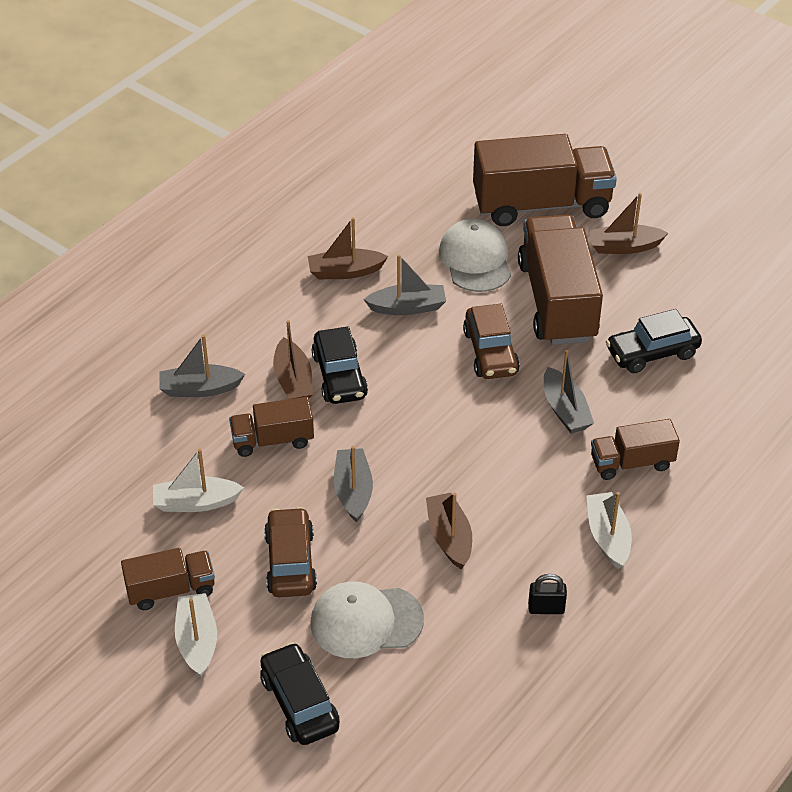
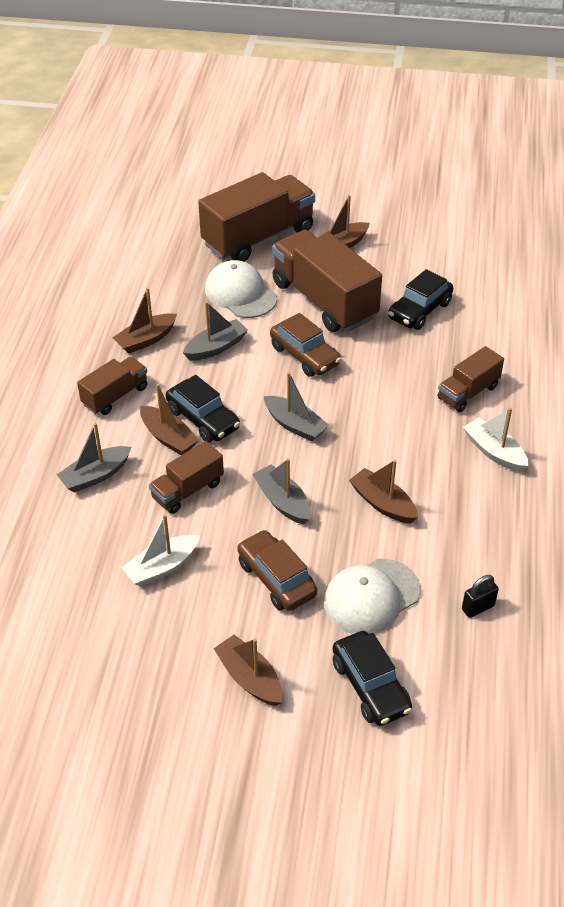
camera: 30 degrees left, 0 degrees up
(171, 590) = (195, 647): brown truck -> brown truck (115, 396)
(197, 641) = (249, 678): white boat -> brown boat
(299, 703) = (370, 686): black car -> black car turned 150 degrees counterclockwise
(546, 608) = (494, 523): black padlock -> black padlock (478, 608)
(565, 410) = (391, 375): grey boat -> grey boat (295, 425)

